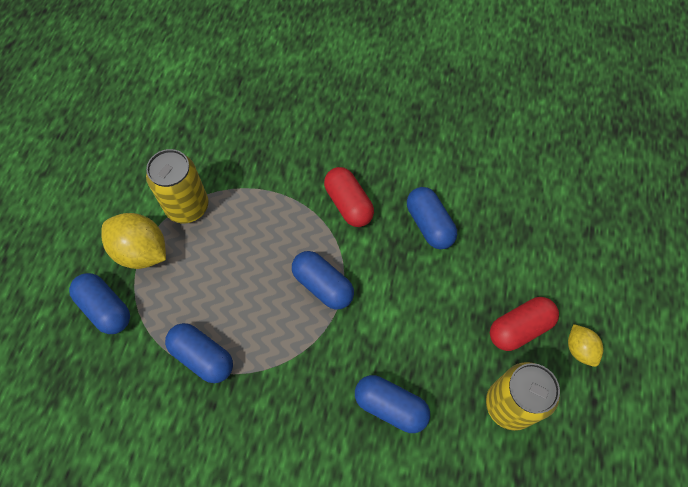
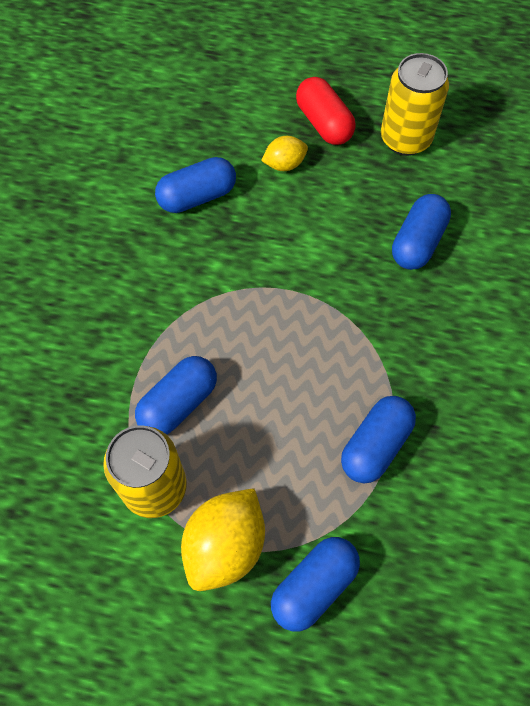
camera: 90 degrees left, 0 degrees up
(323, 285) = (276, 309): blue capsule -> blue capsule (178, 403)
(348, 204) = (163, 282): red capsule -> none
(579, 349) = (344, 77): yellow lemon -> yellow lemon (284, 164)

